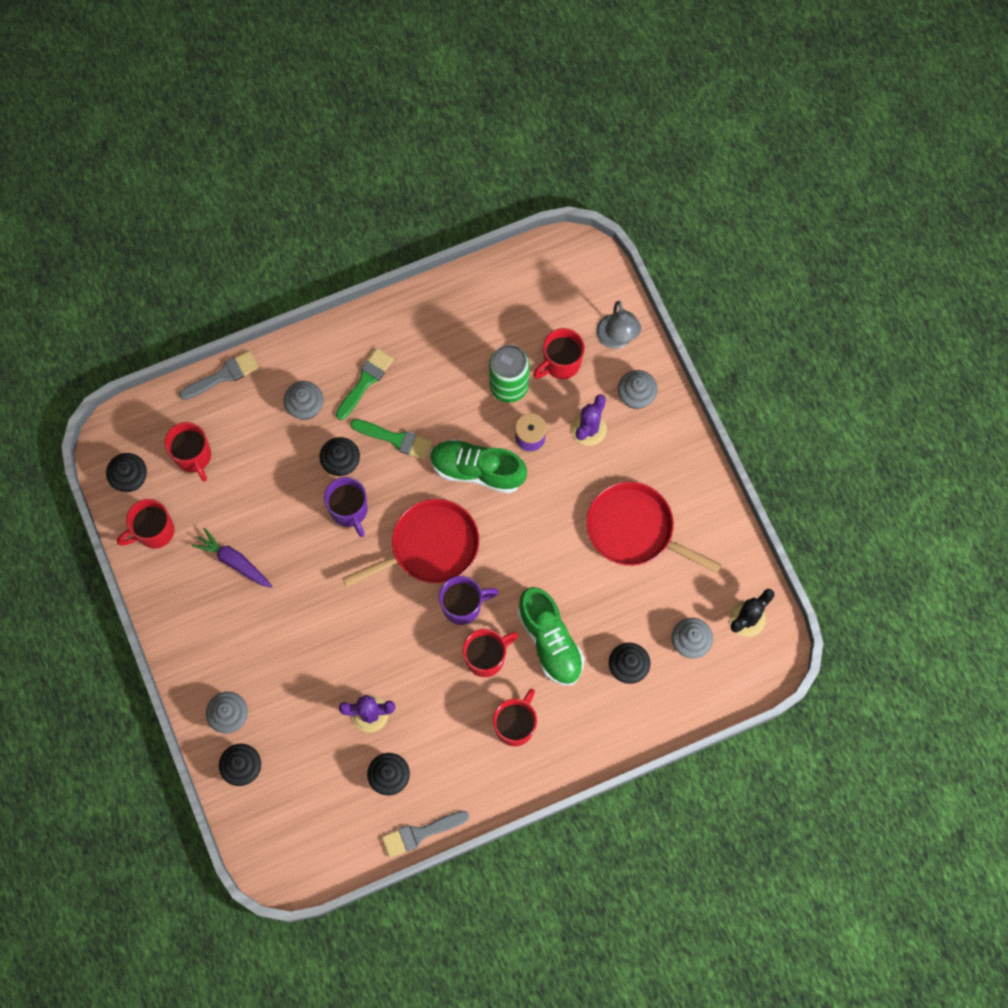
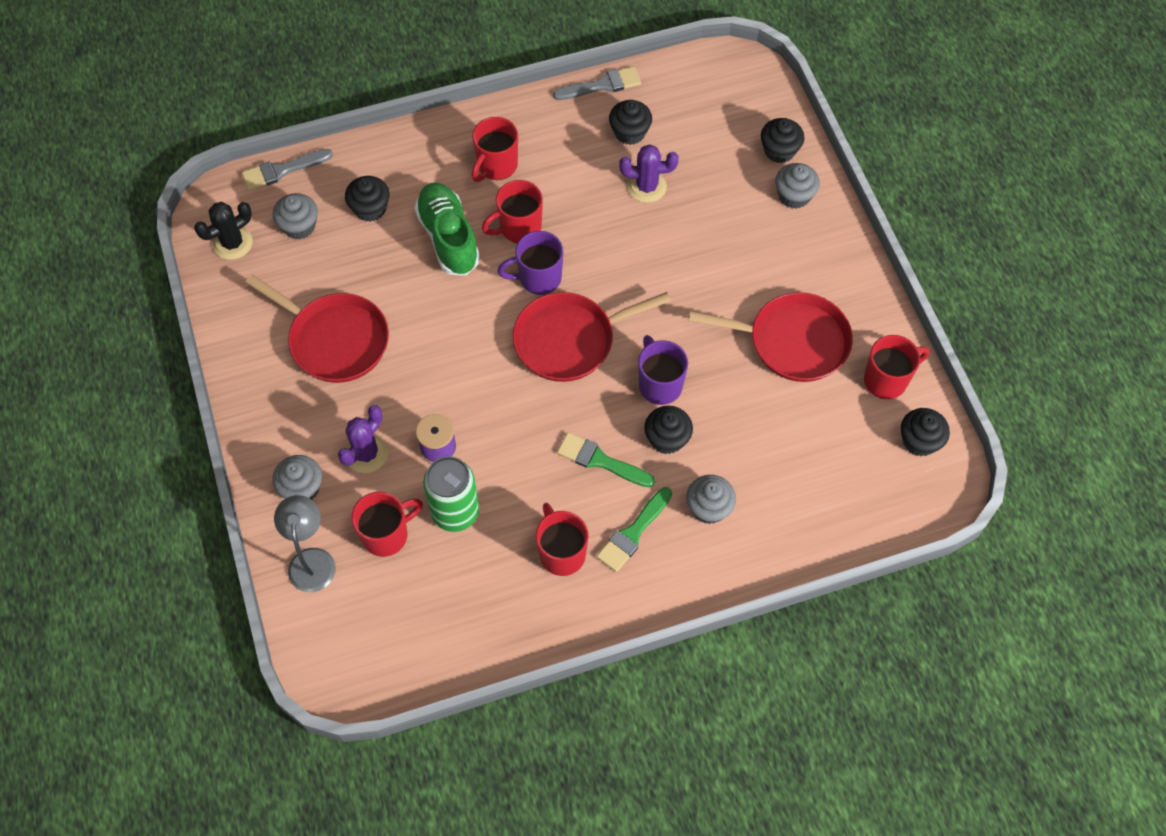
camera: 175 degrees left, 10 degrees down
(193, 457) = (844, 459): red mug -> red mug (561, 553)
(223, 375) = (812, 555): grey brush -> grey brush (282, 170)
(234, 562) = (793, 341): purple carrot -> red pan
(477, 470) = (506, 417): green shoe -> none

